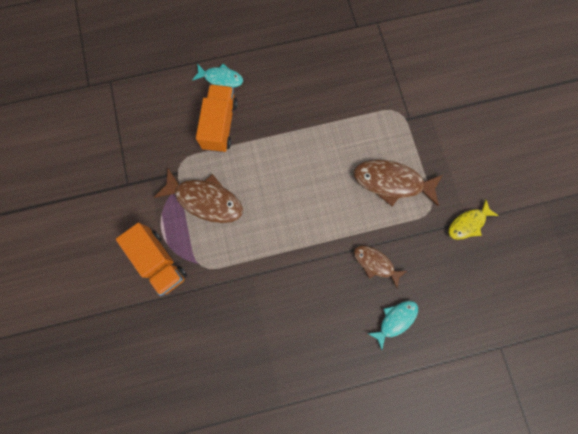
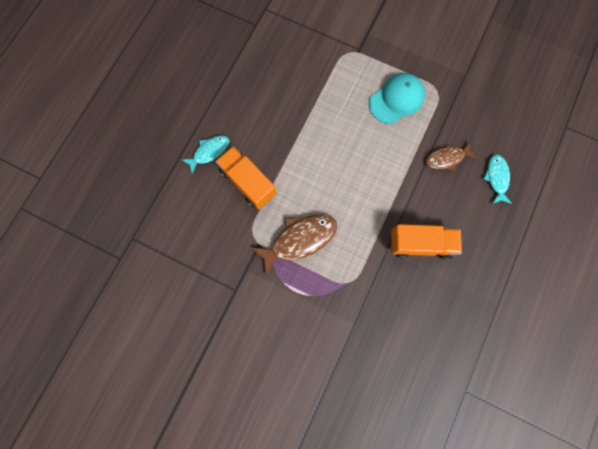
camera: 50 degrees left, 0 degrees up
(159, 261) = (320, 312): orange truck -> orange truck (420, 244)
(392, 182) = (396, 99): brown fish -> turquoise cap
(468, 223) = (467, 76): yellow fish -> none

